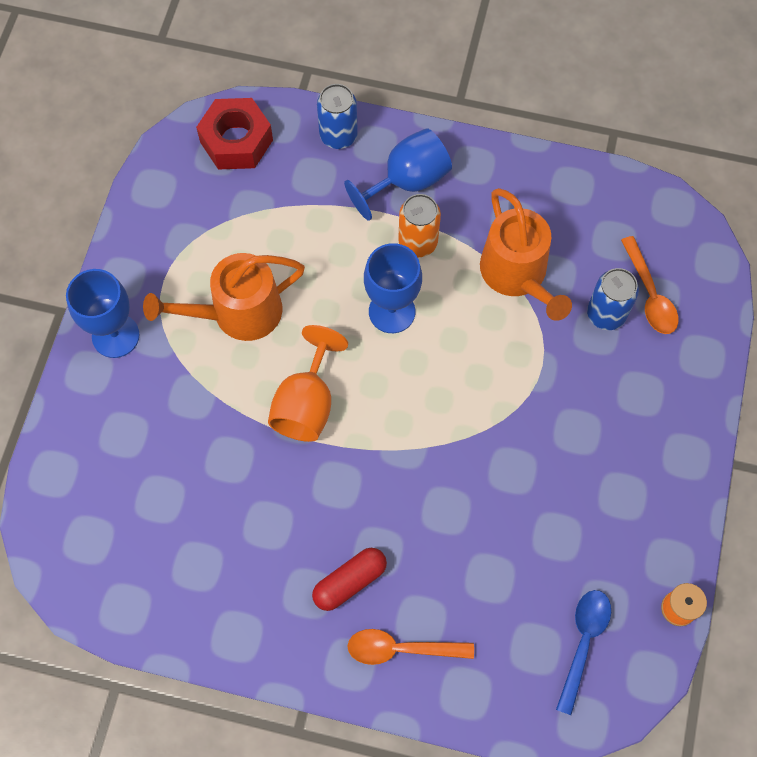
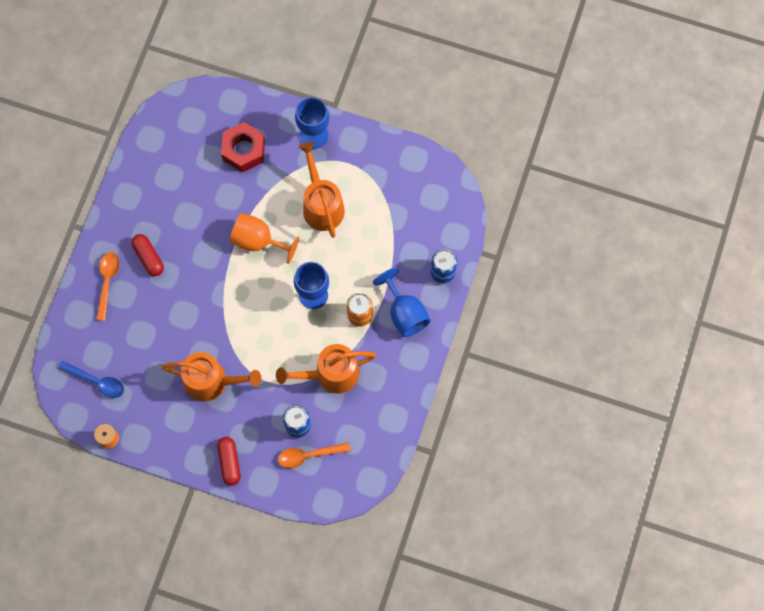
camera: 95 degrees right, 5 degrees up
(236, 141) = (444, 209): red nut -> red nut (243, 150)
(554, 451) = (212, 381): none -> orange watering can
(682, 409) = (229, 462): none -> red capsule

